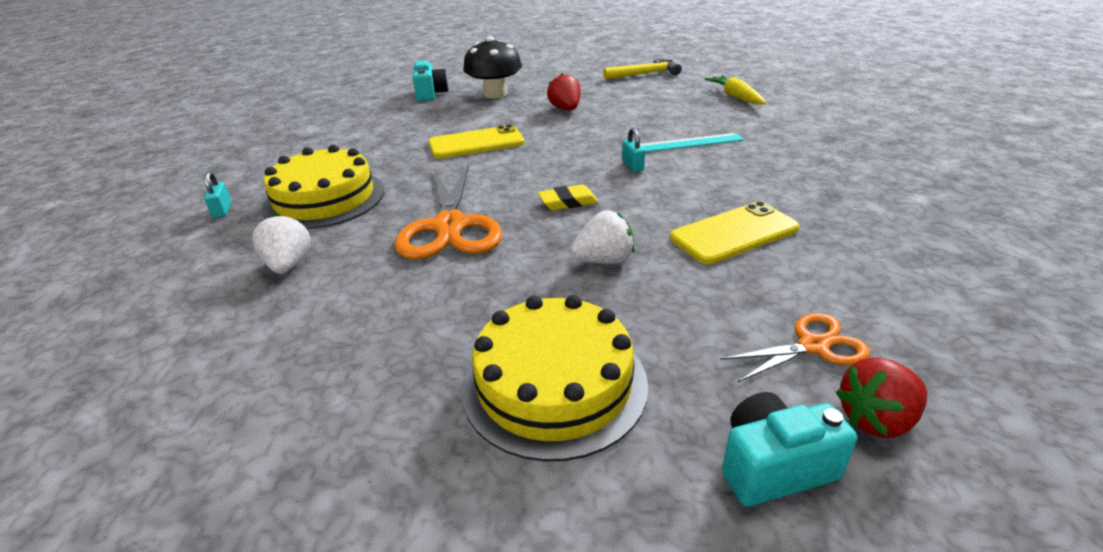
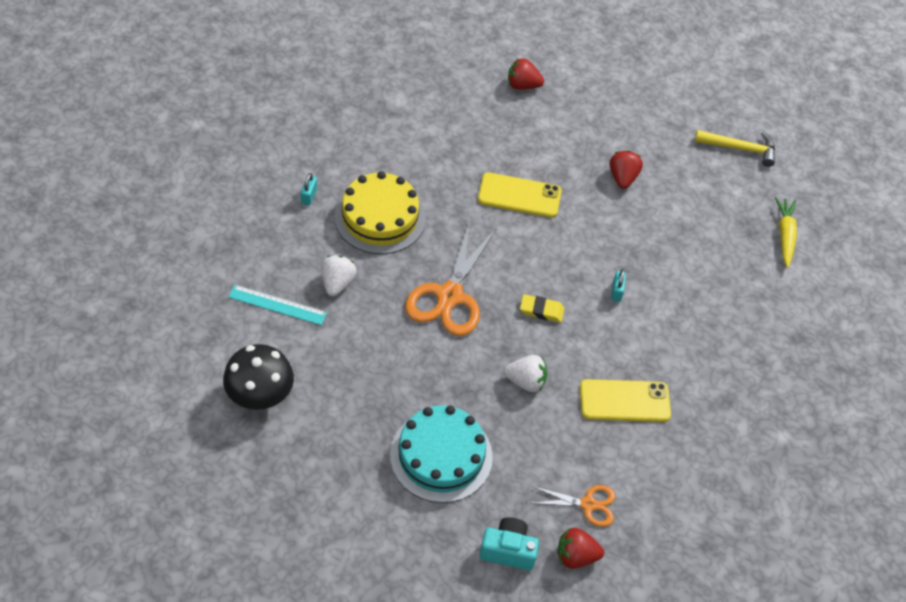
camera: 20 degrees right, 20 degrees up
(431, 94) = (522, 85): turquoise camera -> red strawberry
(495, 94) = (578, 116): black mushroom -> black mushroom (260, 395)
(554, 384) = (441, 455): yellow cake -> turquoise cake
(689, 143) = (683, 284): turquoise ruler -> turquoise ruler (277, 305)

